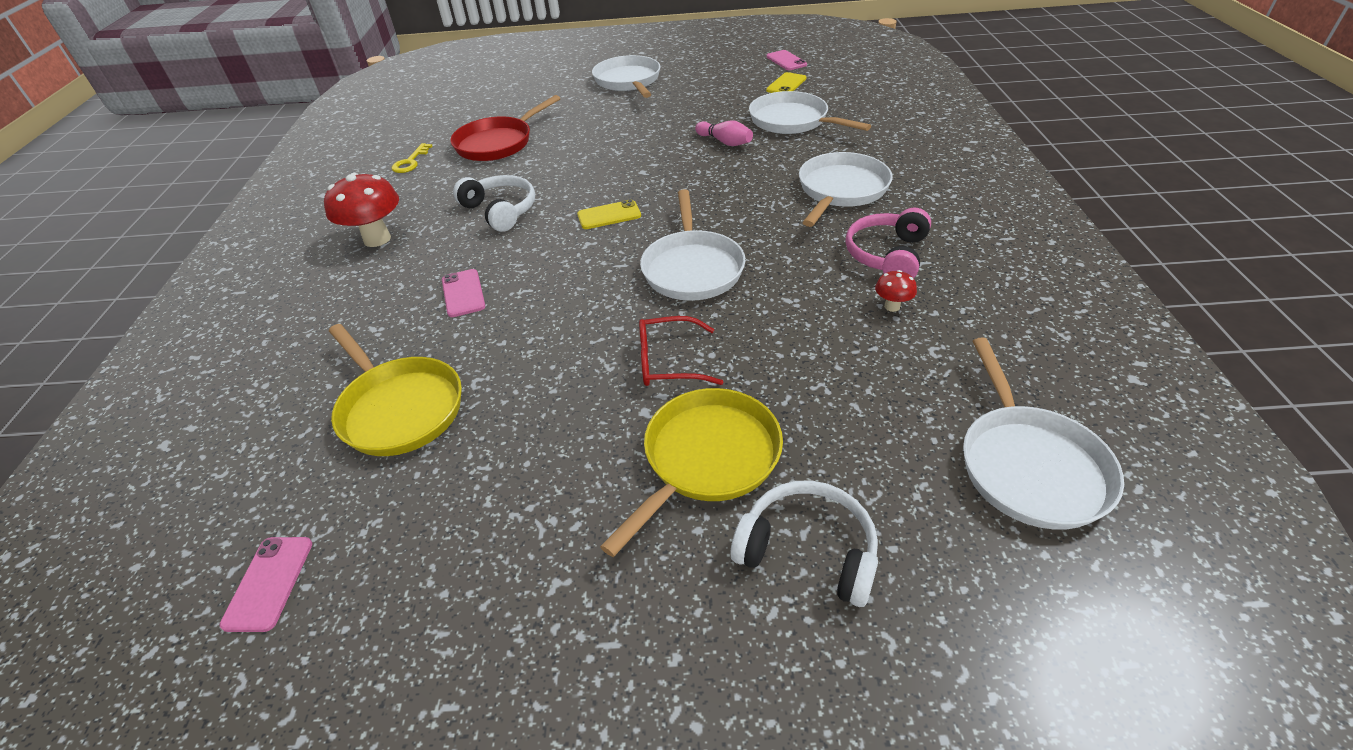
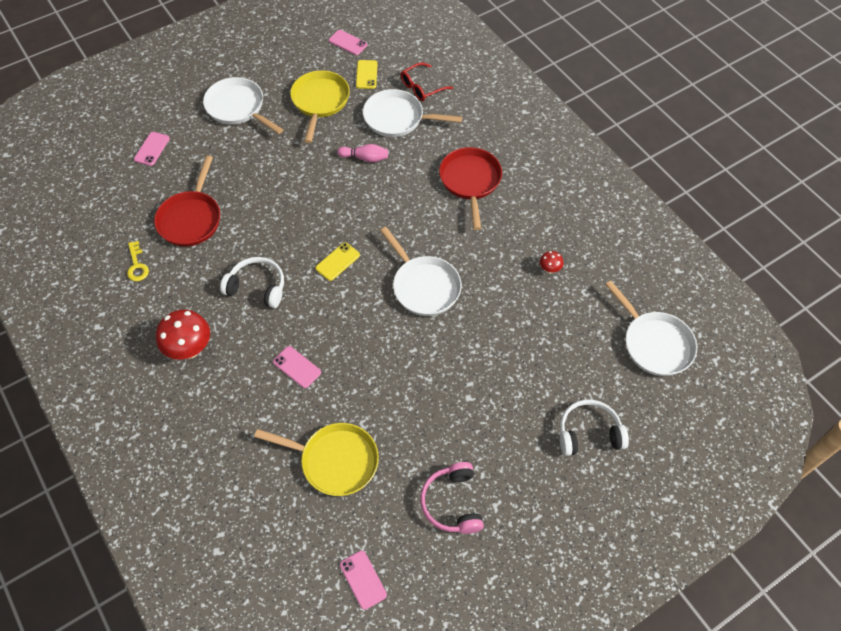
camera: 35 degrees left, 15 degrees up
(519, 91) = (152, 149): none -> pink phone
(668, 362) = (458, 361): red glasses -> red glasses (421, 87)
(706, 459) = (517, 410): yellow pan -> yellow pan (320, 102)
(840, 190) = (470, 181): white pan -> red pan
(887, 255) = (526, 230): pink headphones -> pink headphones (452, 503)

